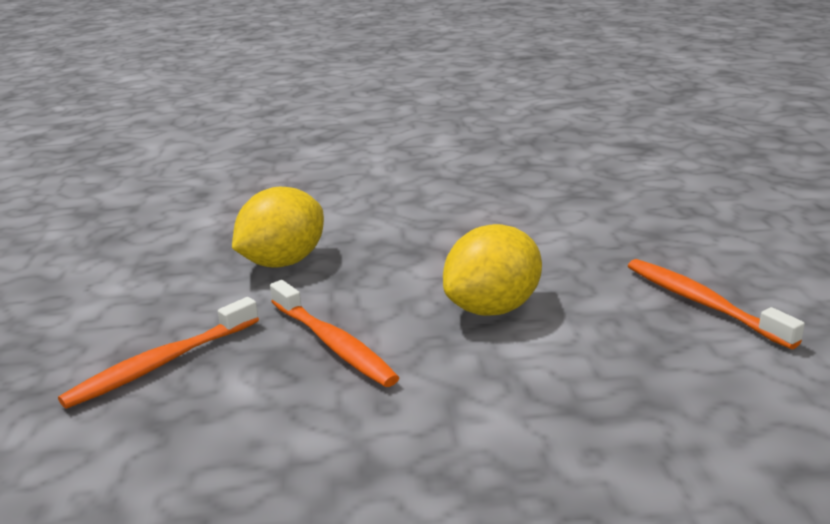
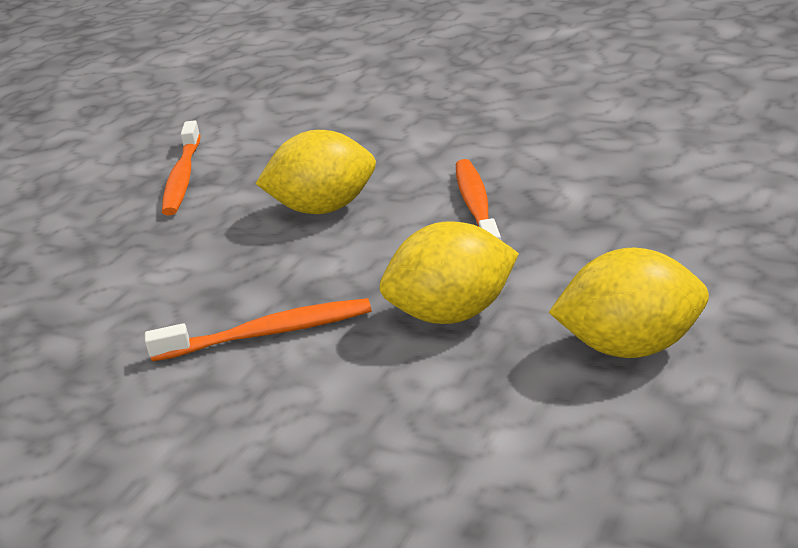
camera: 145 degrees left, 5 degrees up
(138, 273) = (631, 347): none -> yellow lemon
(161, 364) = (631, 223): orange toothbrush -> orange toothbrush (268, 333)

